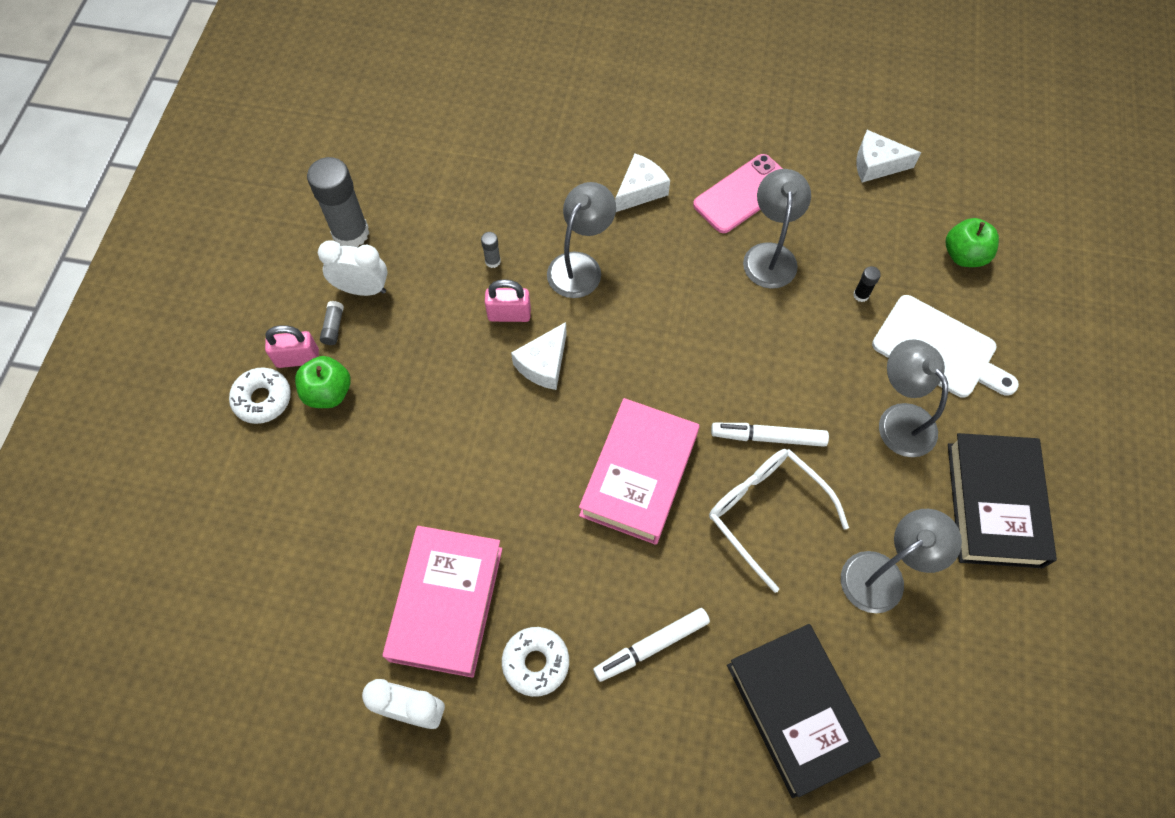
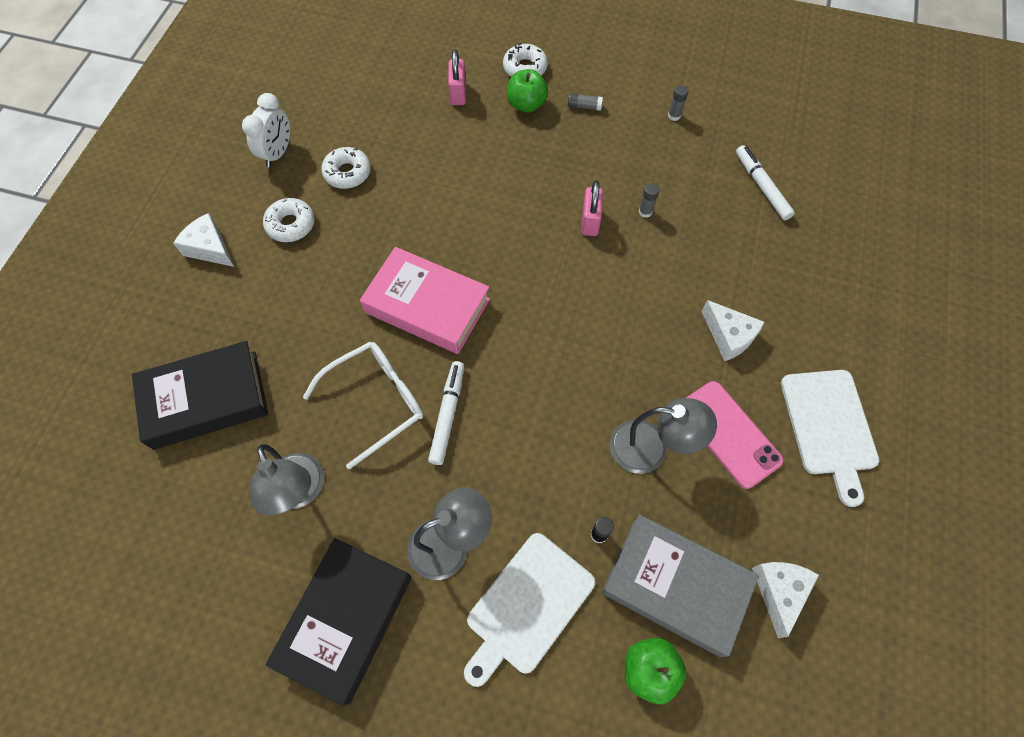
camera: 95 degrees right, 0 degrees up
(298, 358) = (557, 86): pink padlock -> pink padlock (458, 94)
(351, 233) = (674, 116): grey glue stick -> grey glue stick, size x0.42
(362, 289) = (619, 124): white clock -> none
(446, 603) = (347, 173): pink book -> white donut
(544, 364) = (539, 244): white cheese -> white cheese (210, 248)
(580, 266) = (639, 278): grey lamp -> none
(651, 646) = (284, 300): white marker -> white marker (761, 186)
(722, 120) = (829, 426): none -> white cutting board
(891, 236) = (675, 586): none -> grey book
(994, 504) = (345, 620): black book -> black book turned 75 degrees counterclockwise

